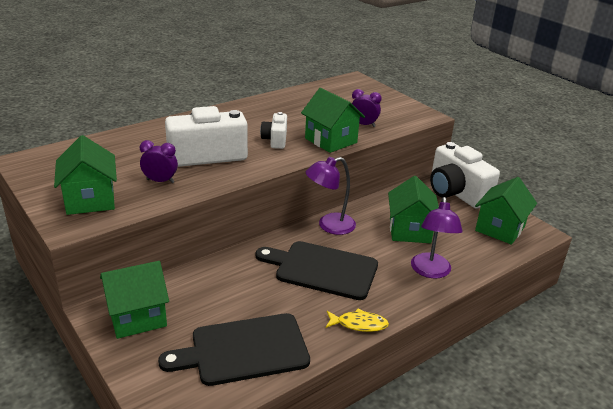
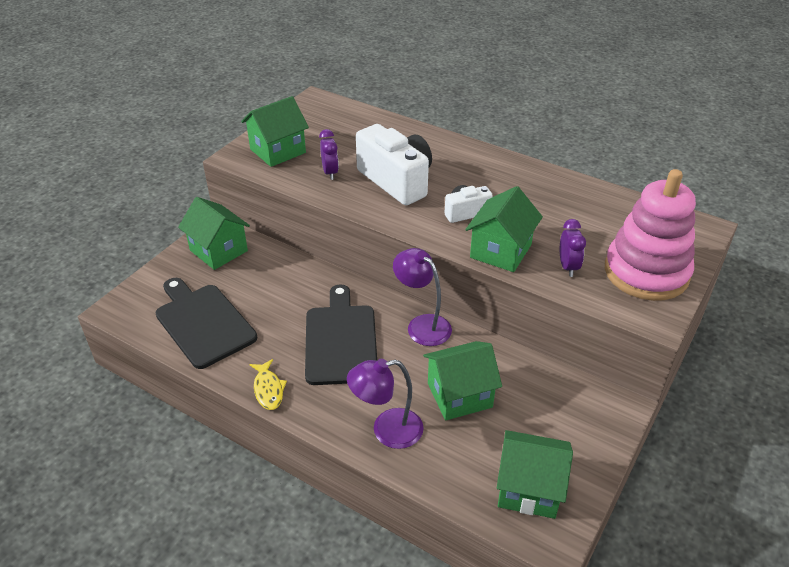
camera: 70 degrees right, 10 degrees up
(384, 105) = (646, 272): none -> pink stacking toy
(456, 193) = (587, 426): white camera -> none

